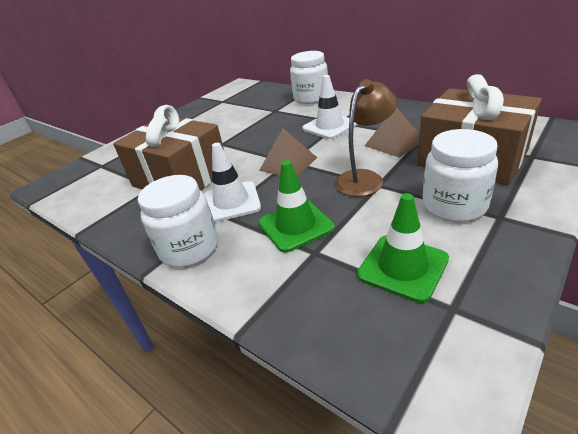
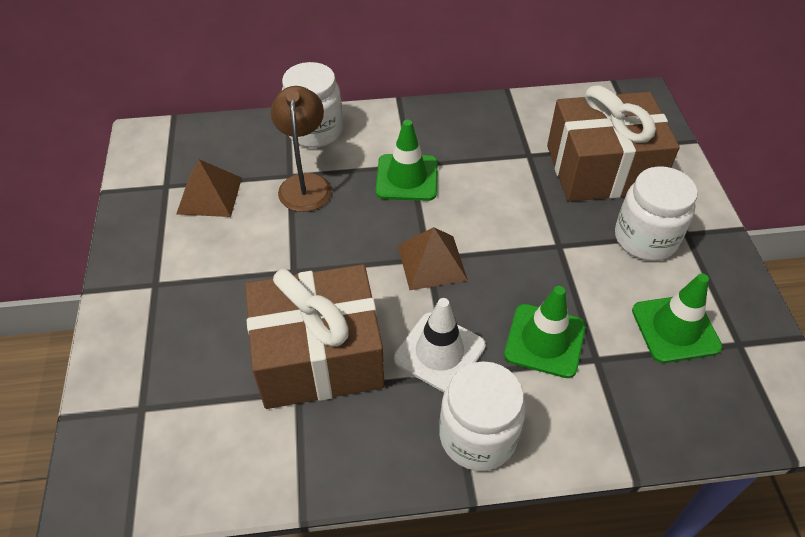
camera: 50 degrees left, 15 degrees up
(329, 126) = (407, 178): white traffic cone -> green traffic cone
(364, 178) = (537, 243): brown lamp -> brown lamp (305, 184)
(394, 142) = (510, 176): brown pyramid -> brown pyramid (209, 195)

